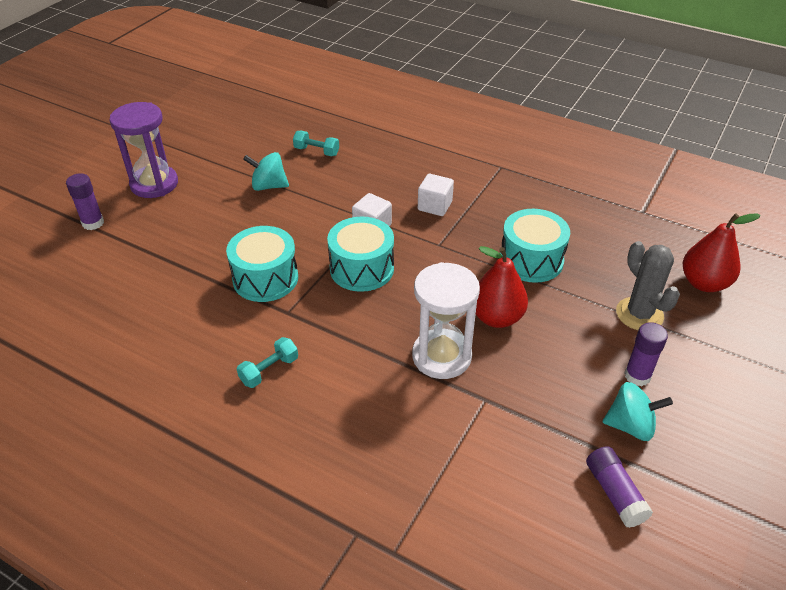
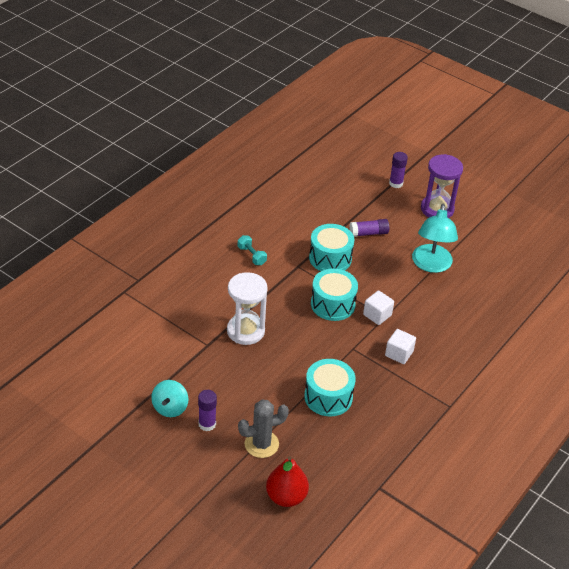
camera: 95 degrees right, 0 degrees up
(268, 186) = (431, 265): turquoise spinning top -> turquoise lamp
(316, 151) = (476, 294): turquoise dumbbell -> none
(496, 317) = (273, 364): red pear -> none
(614, 493) = (128, 386): purple glue stick -> purple glue stick (368, 233)

